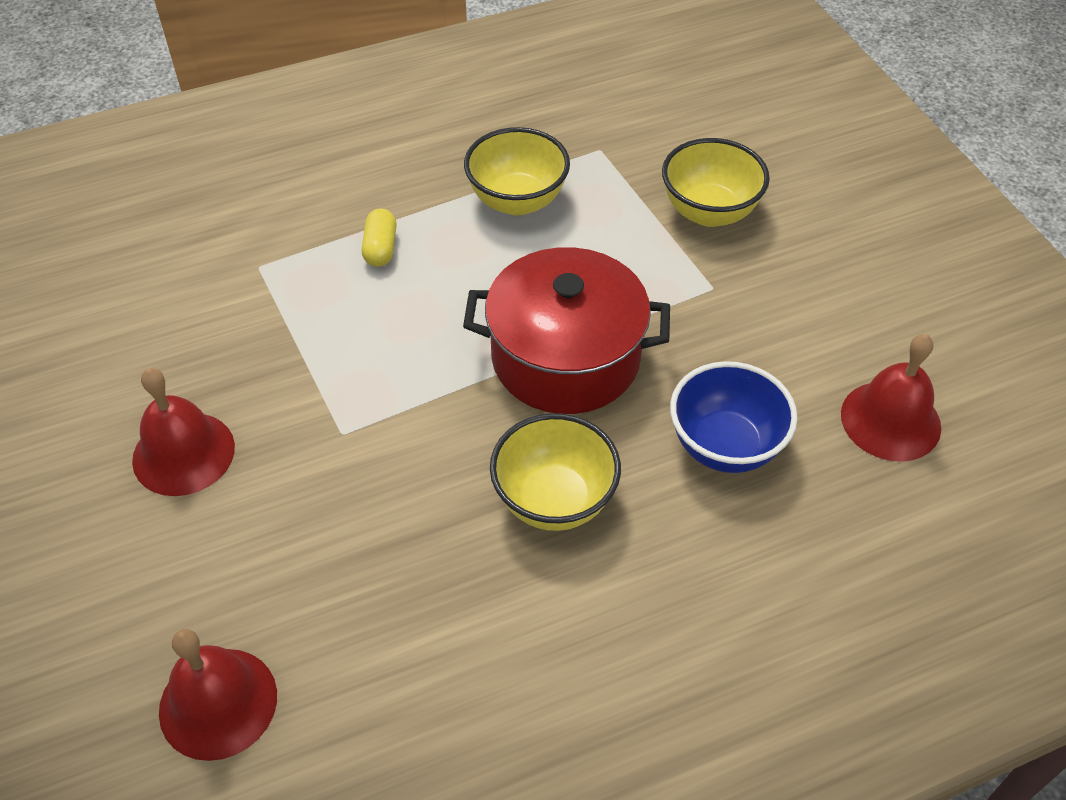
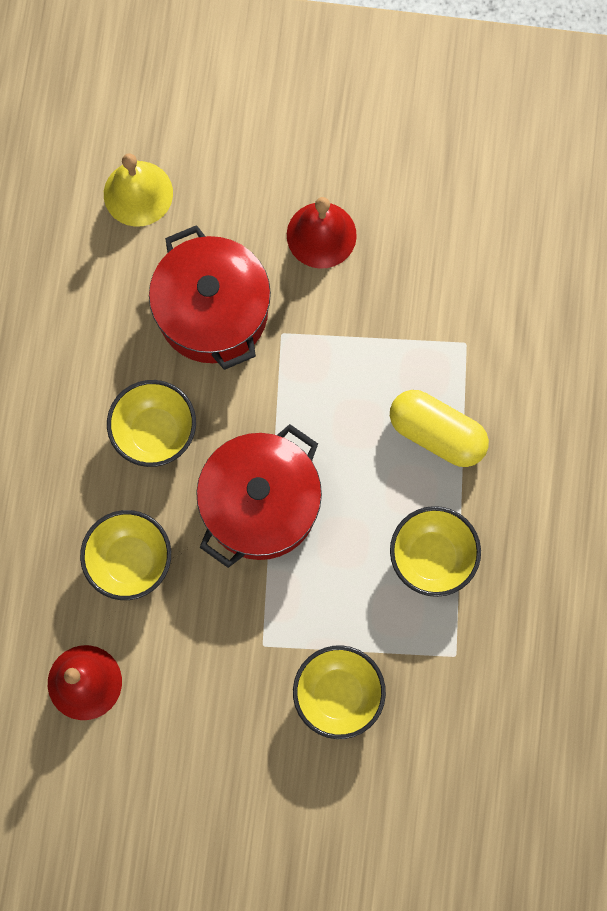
camera: 120 degrees right, 25 degrees up
(218, 703) = (138, 193): red bell -> yellow bell
(353, 519) = (213, 311): none -> red pot
(381, 248) = (436, 434): yellow capsule -> yellow capsule, size x1.88
(725, 446) = (130, 561): blue bowl -> yellow bowl

